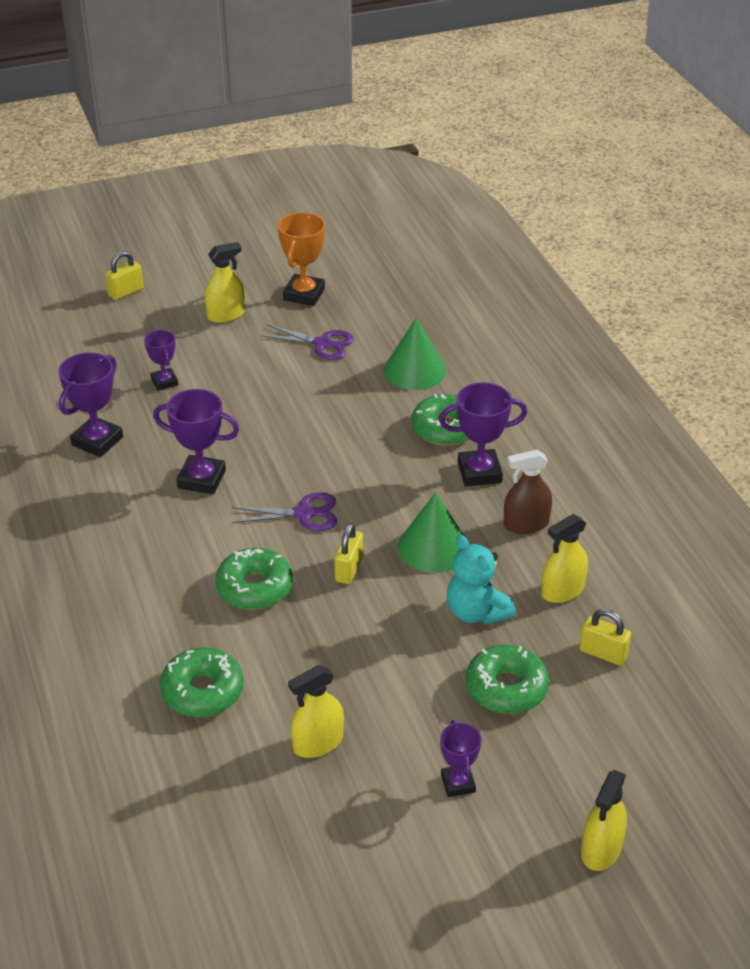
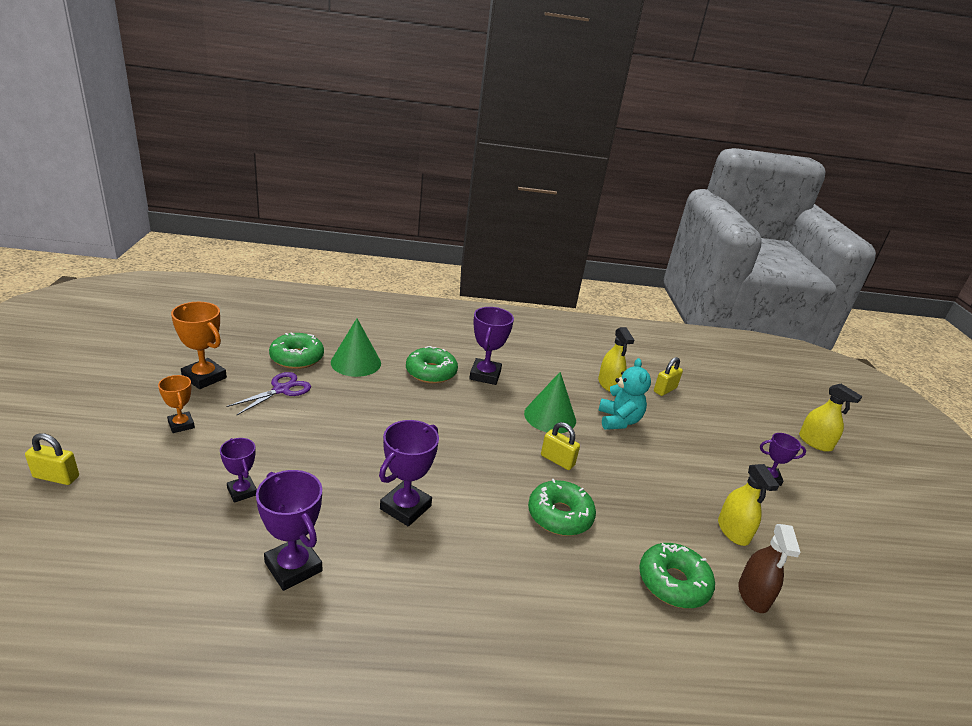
camera: 75 degrees left, 10 degrees down
(126, 292) = (56, 477): yellow padlock -> yellow padlock turned 60 degrees counterclockwise
(164, 382) = (242, 491): purple trophy -> purple trophy turned 60 degrees clockwise
(226, 315) = (181, 425): yellow spray bottle -> orange trophy
(304, 514) = (485, 463): purple scissors -> none
(476, 612) = (618, 421): turquoise teddy bear -> turquoise teddy bear turned 75 degrees counterclockwise
(506, 688) = (688, 432): green donut -> green donut (297, 358)
(526, 524) = (544, 376): brown spray bottle -> brown spray bottle (753, 595)

